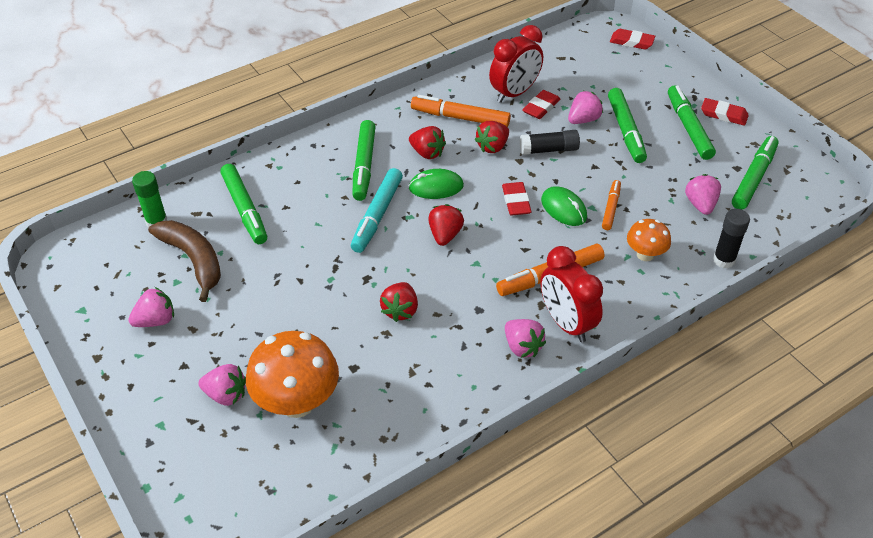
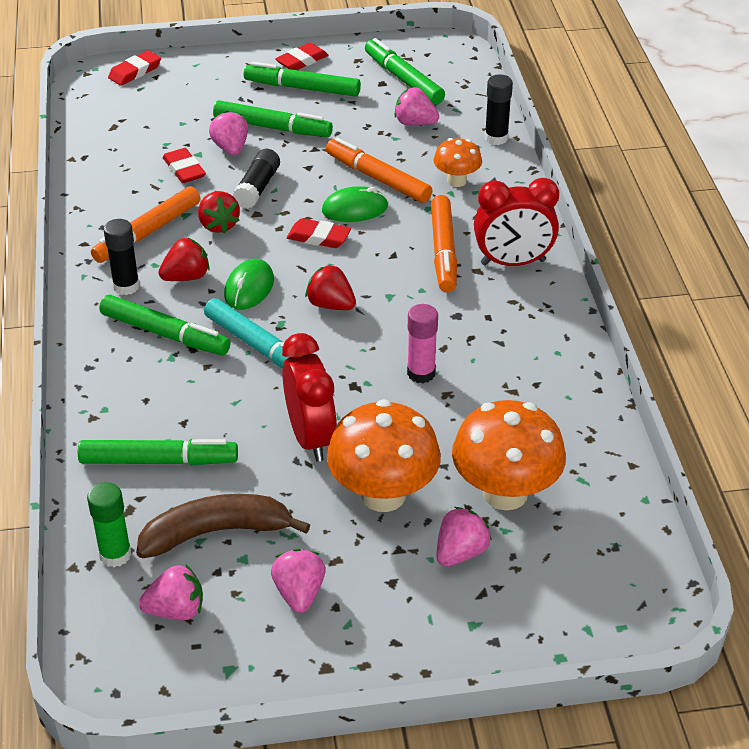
camera: 65 degrees left, 5 degrees down
(264, 332) = (383, 495): none -> orange mushroom
(399, 130) = (126, 286): none -> black glue stick
(400, 310) = (421, 373): red strawberry -> pink glue stick
(514, 93) = (142, 179): red clock -> red clock (311, 437)
(522, 347) = (526, 302): pink strawberry -> pink strawberry (176, 610)
(611, 208) = (378, 178): orange marker -> orange marker, size x1.67

